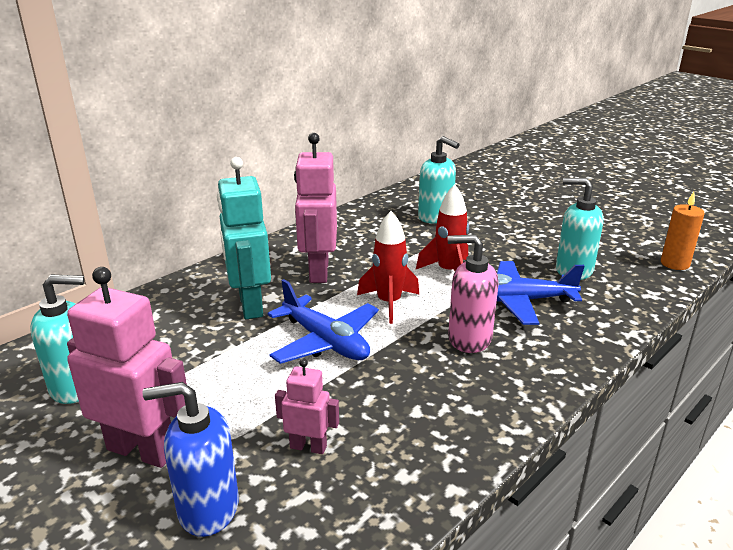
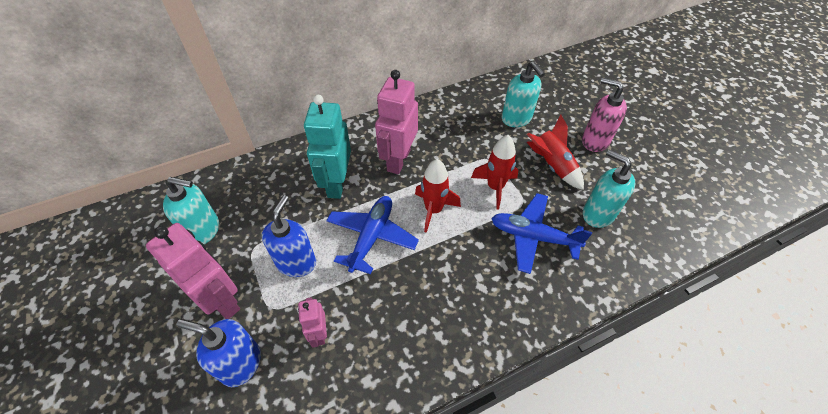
camera: 20 degrees right, 25 degrees up
(235, 387) = (296, 262): none -> blue soap dispenser
(308, 447) = (319, 333): pink robot -> pink robot turned 135 degrees counterclockwise
(325, 341) = (371, 237): blue plane -> blue plane turned 135 degrees counterclockwise
(469, 339) = (474, 266): pink soap dispenser -> pink soap dispenser (594, 141)
(499, 244) = (552, 165): none -> red rocket
(675, 264) = (692, 231): orange candle -> none

